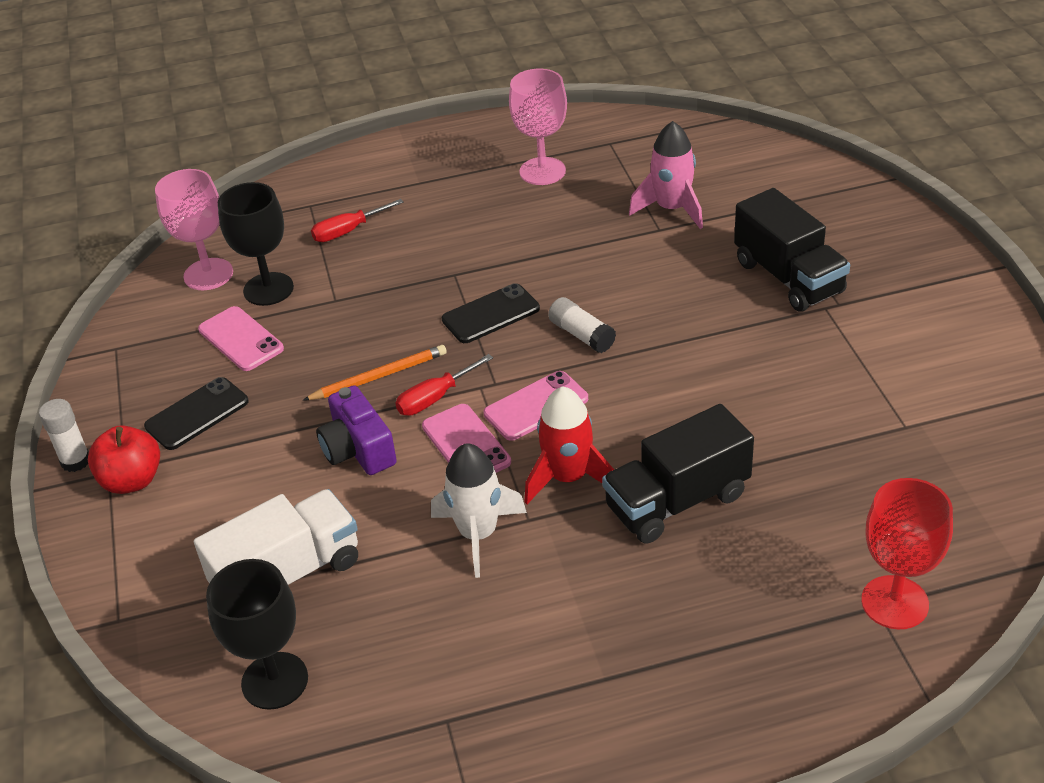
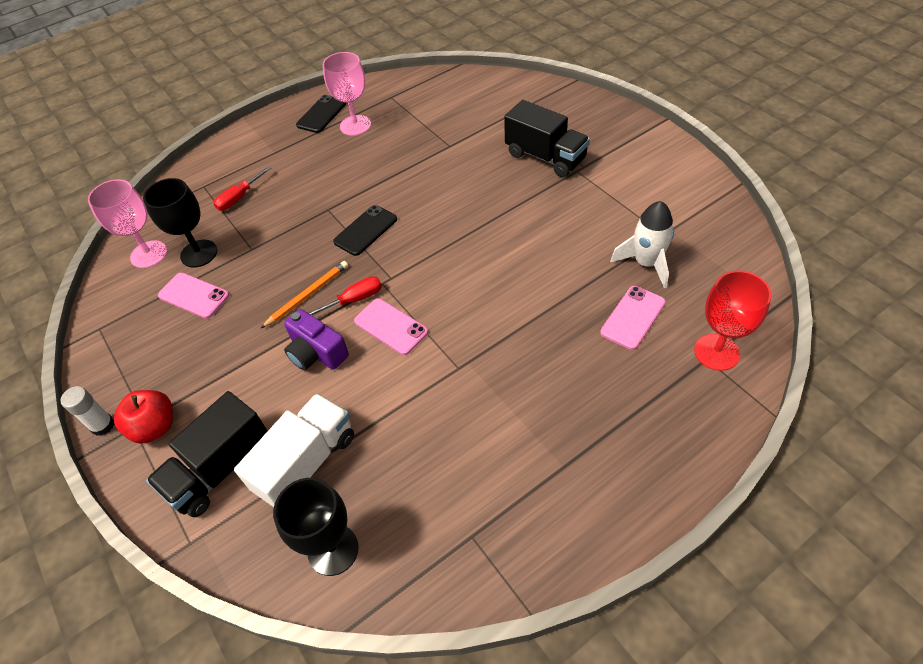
camera: 20 degrees left, 10 degrees up
(197, 414) = (184, 361): black phone -> black phone (321, 114)
(435, 398) = (354, 300): red screwdriver -> red screwdriver turned 150 degrees counterclockwise
(478, 534) = (429, 389): white rocket -> white rocket (646, 263)
(536, 406) = (426, 286): pink phone -> pink phone (633, 317)
(568, 478) = (471, 330): red rocket -> none
(581, 335) = (433, 228): white glue stick -> none
(671, 209) = (451, 130): pink rocket -> none
(677, 501) = (550, 325): black truck -> black truck (220, 468)

